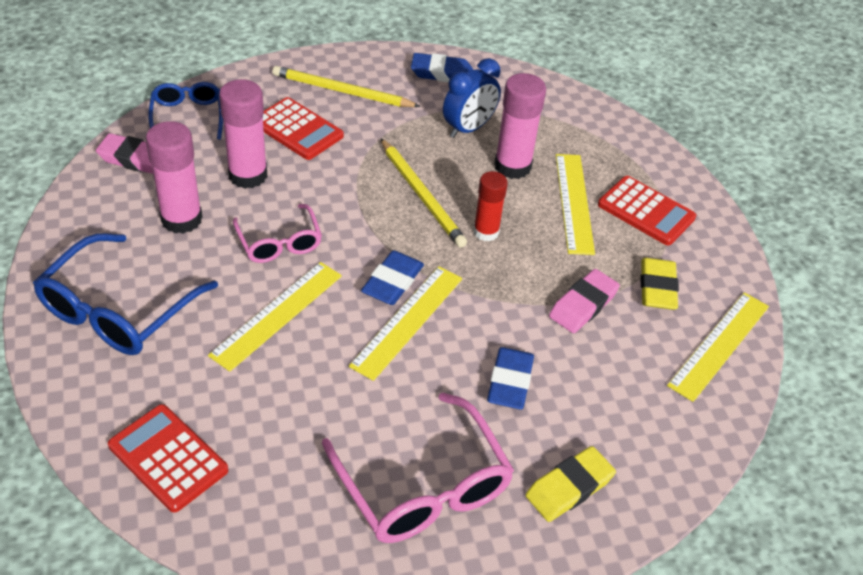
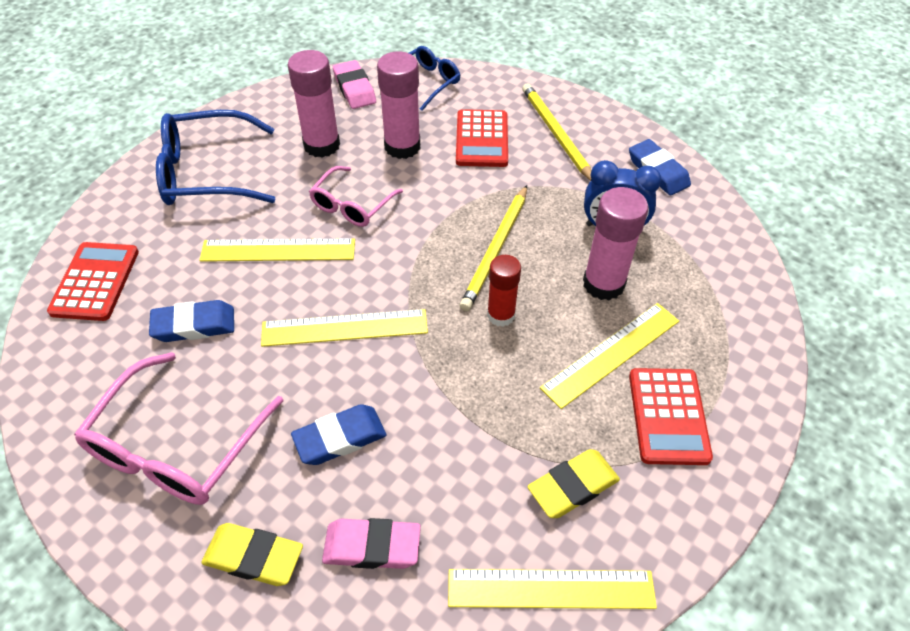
camera: 55 degrees right, 5 degrees up
(392, 282) = (378, 293): blue eraser -> blue eraser (194, 325)
(583, 305) = (486, 438): pink eraser -> pink eraser (372, 546)

